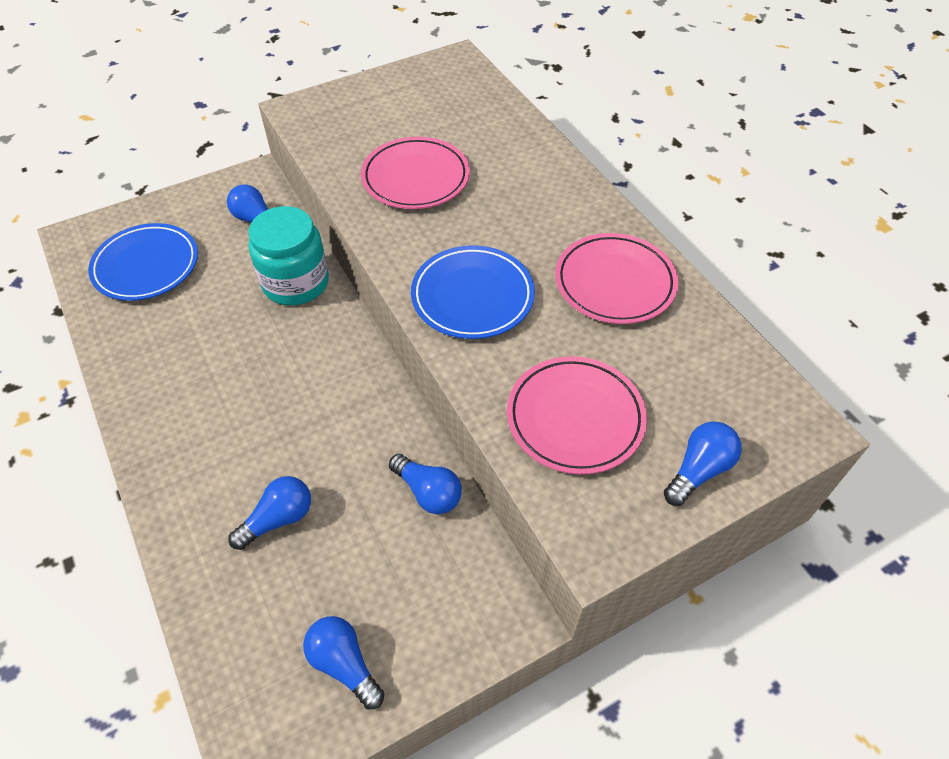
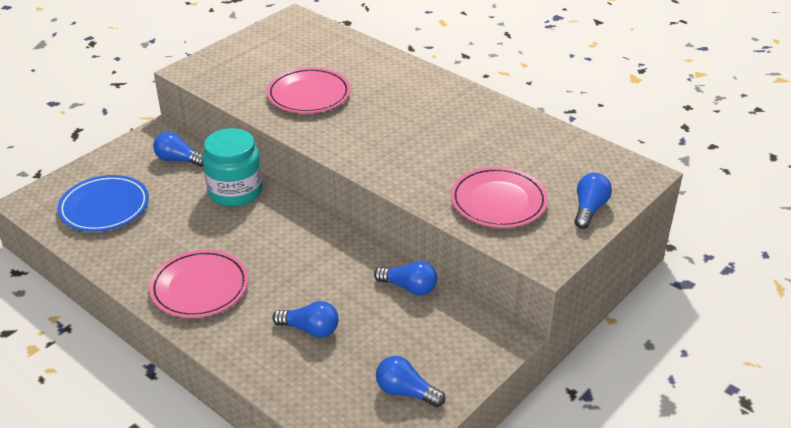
camera: 20 degrees left, 15 degrees down
(278, 519) = (310, 329): blue light bulb -> blue light bulb turned 75 degrees clockwise
(472, 296) = (392, 153): blue plate -> none
(614, 283) = (484, 126): pink plate -> pink plate (200, 288)

